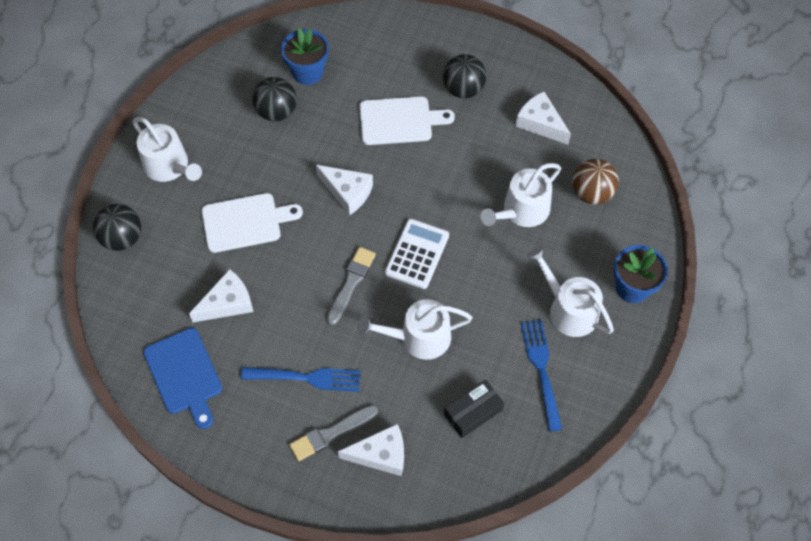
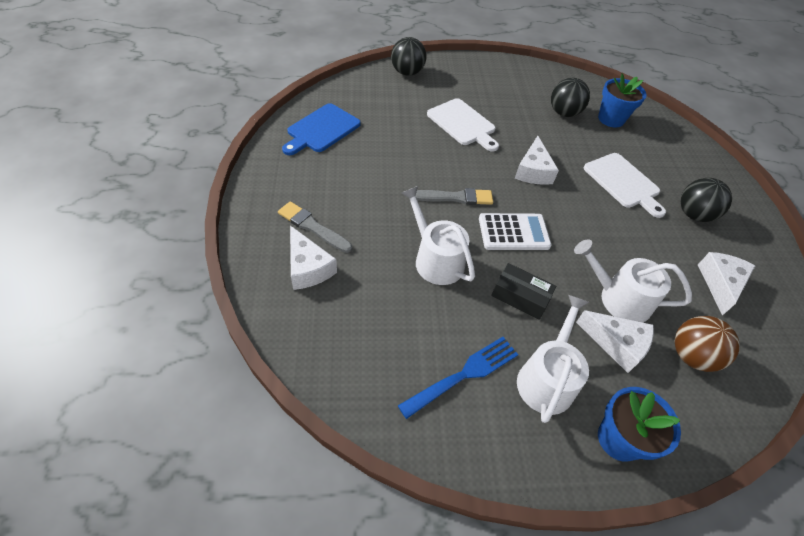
camera: 60 degrees right, 10 degrees down
(169, 166) = (476, 77): white watering can -> none
(227, 303) = (392, 134): white cheese -> white cheese (616, 344)
(306, 378) = (355, 196): blue fork -> none
(473, 412) = (384, 327): black box -> black box (520, 297)

